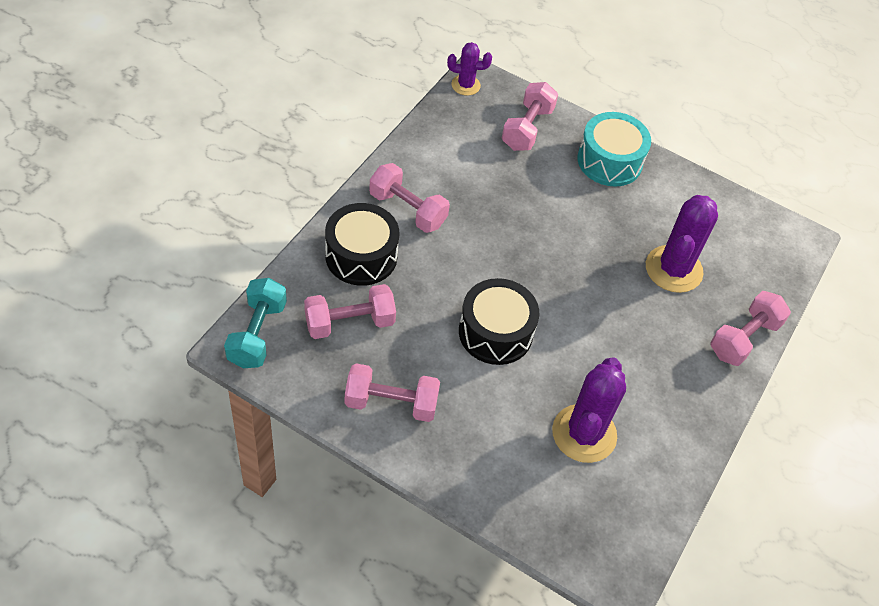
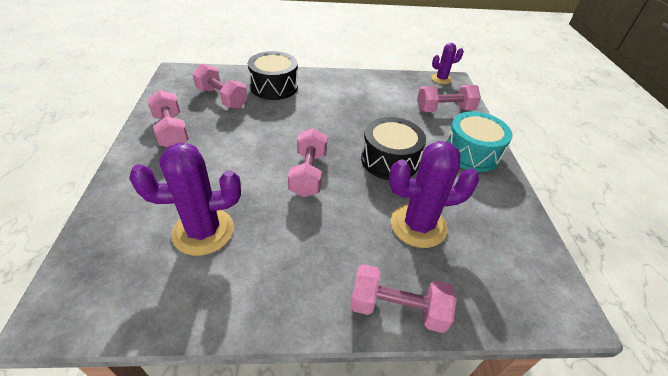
camera: 60 degrees right, 10 degrees down
(257, 334) = (190, 75): turquoise dumbbell -> none
(407, 210) = (324, 90): pink dumbbell -> pink dumbbell (308, 174)
(465, 85) = (441, 79): purple cactus -> purple cactus turned 75 degrees counterclockwise
(495, 332) = (263, 153): black drum -> black drum (389, 160)

